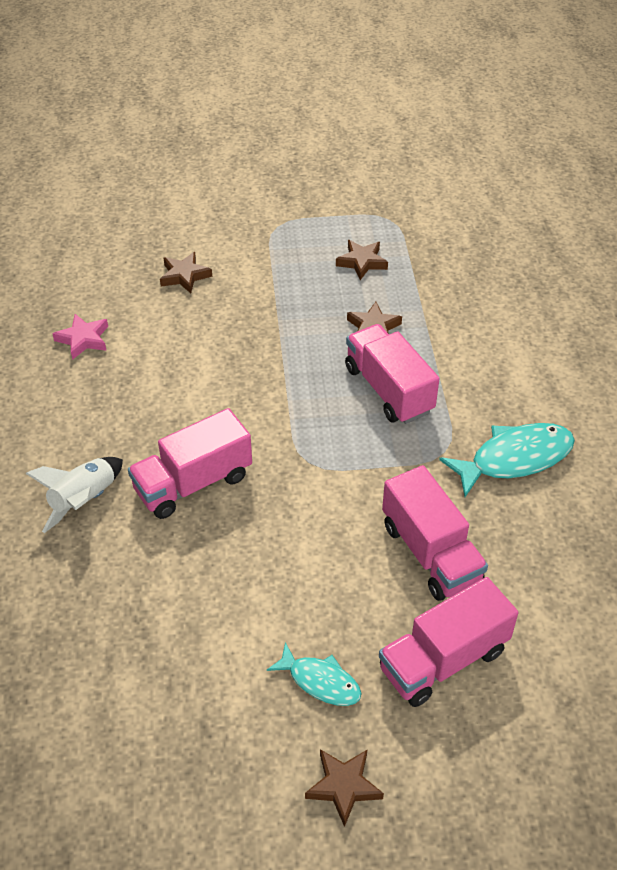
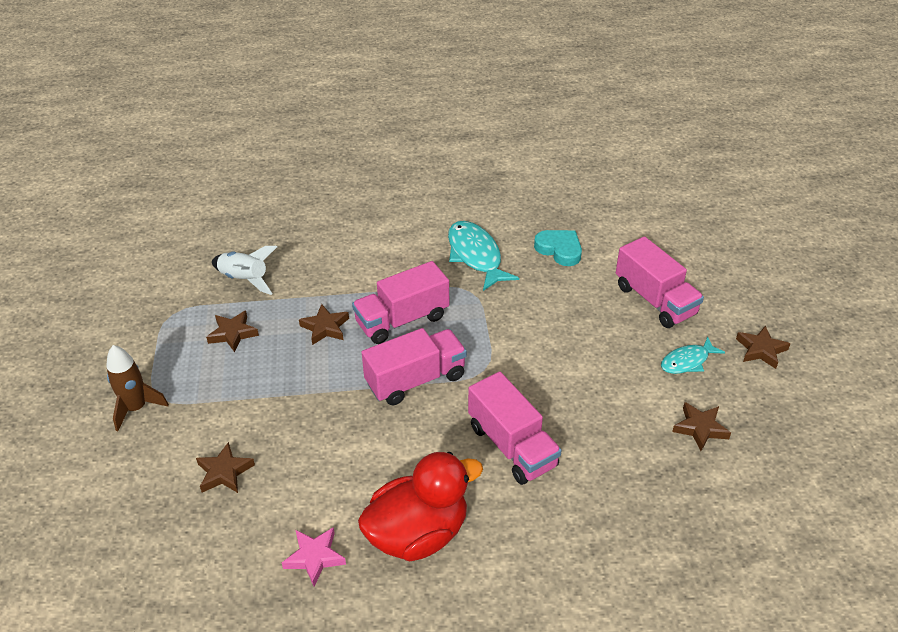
camera: 90 degrees left, 5 degrees down
(84, 501) = (539, 528): white rocket -> white rocket (245, 279)
(95, 407) = (418, 534): none -> red duck
(202, 676) = (700, 428): none -> brown star
(264, 214) = (136, 408): none -> brown rocket
(320, 681) = (687, 361): turquoise fish -> turquoise fish turned 150 degrees counterclockwise
(430, 553) = (567, 302): pink truck -> pink truck (416, 380)
(542, 552) = (559, 250): none -> turquoise heart

